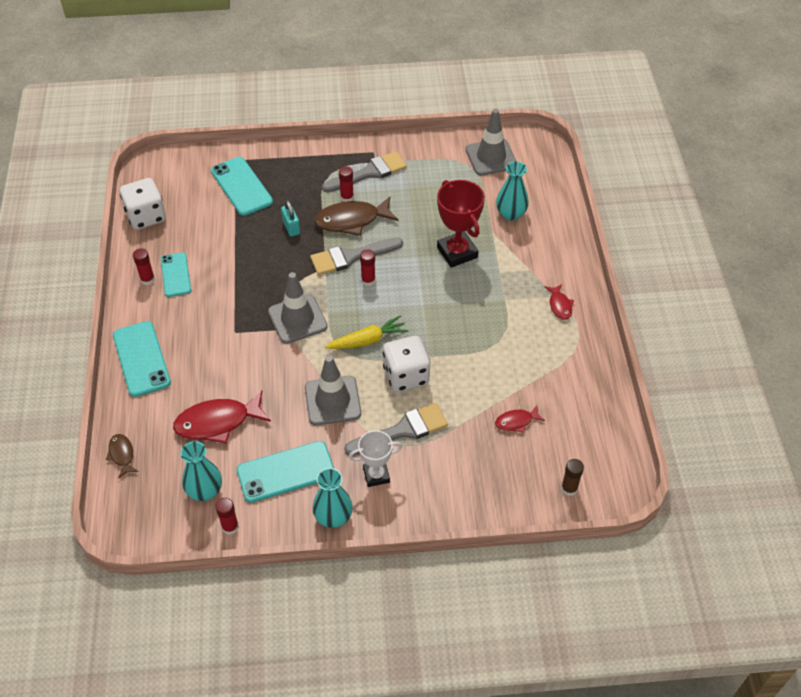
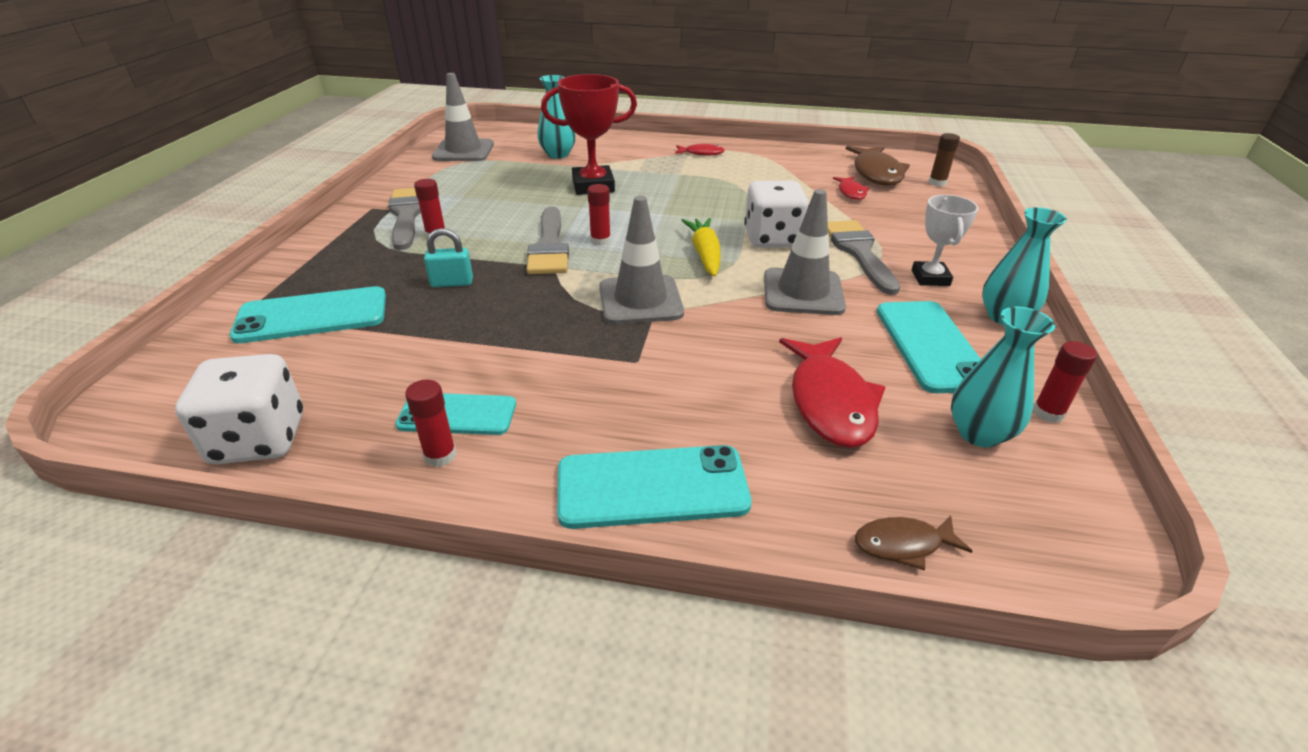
camera: 75 degrees left, 15 degrees down
(351, 220) = (483, 237): brown fish -> brown fish (876, 173)

